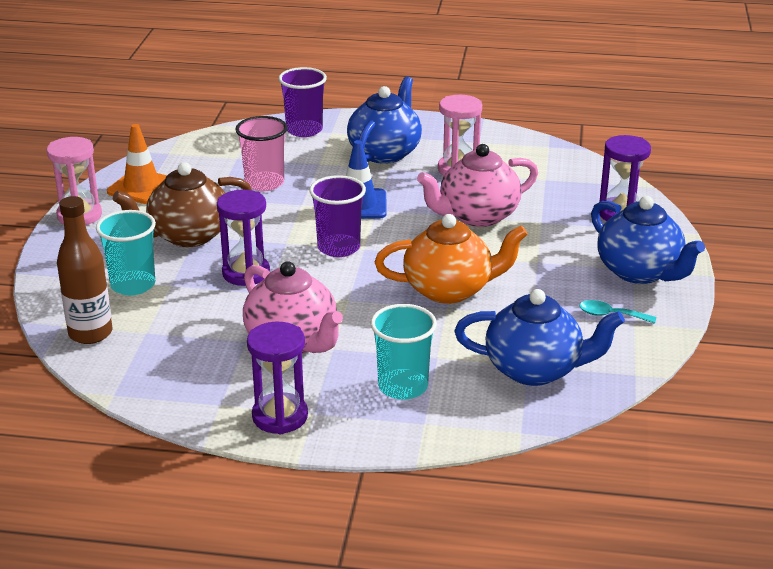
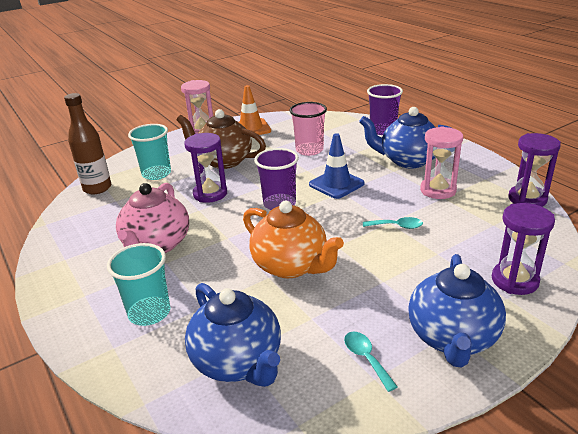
camera: 50 degrees right, 0 degrees up
(280, 416) = (69, 285): purple hourglass -> purple hourglass (527, 199)
(385, 153) = (407, 160): blue teapot -> blue teapot turned 150 degrees counterclockwise
(477, 216) = (397, 226): pink teapot -> turquoise spoon

